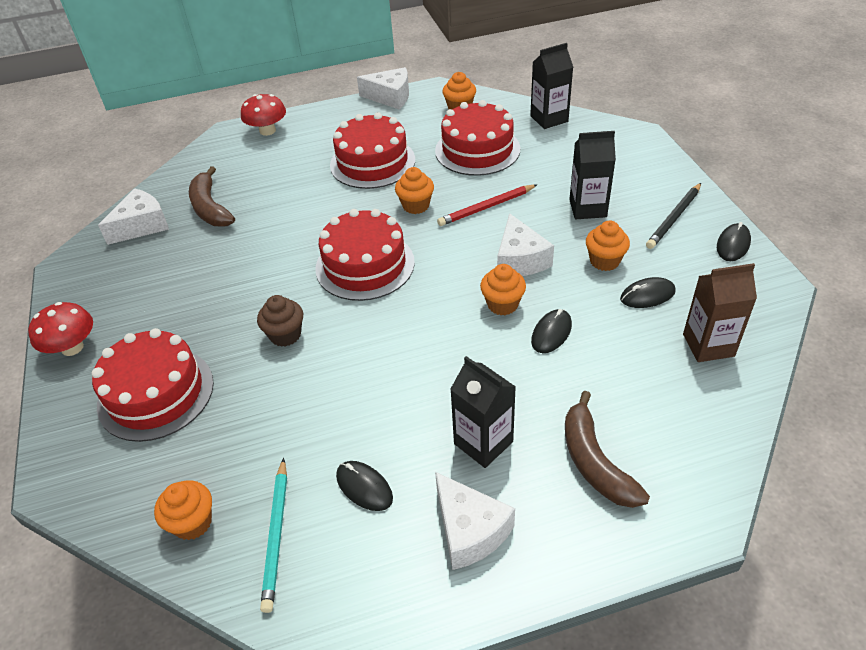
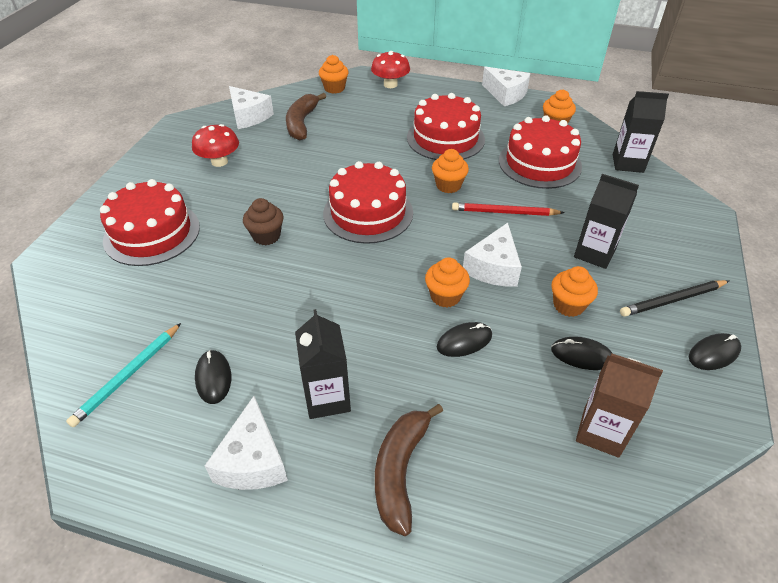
camera: 30 degrees right, 0 degrees up
(72, 347) = (135, 177): red mushroom -> red mushroom (219, 162)
(142, 225) = (249, 116): white cheese -> white cheese turned 60 degrees clockwise
(192, 522) = (90, 333): orange cupcake -> orange cupcake (334, 88)

